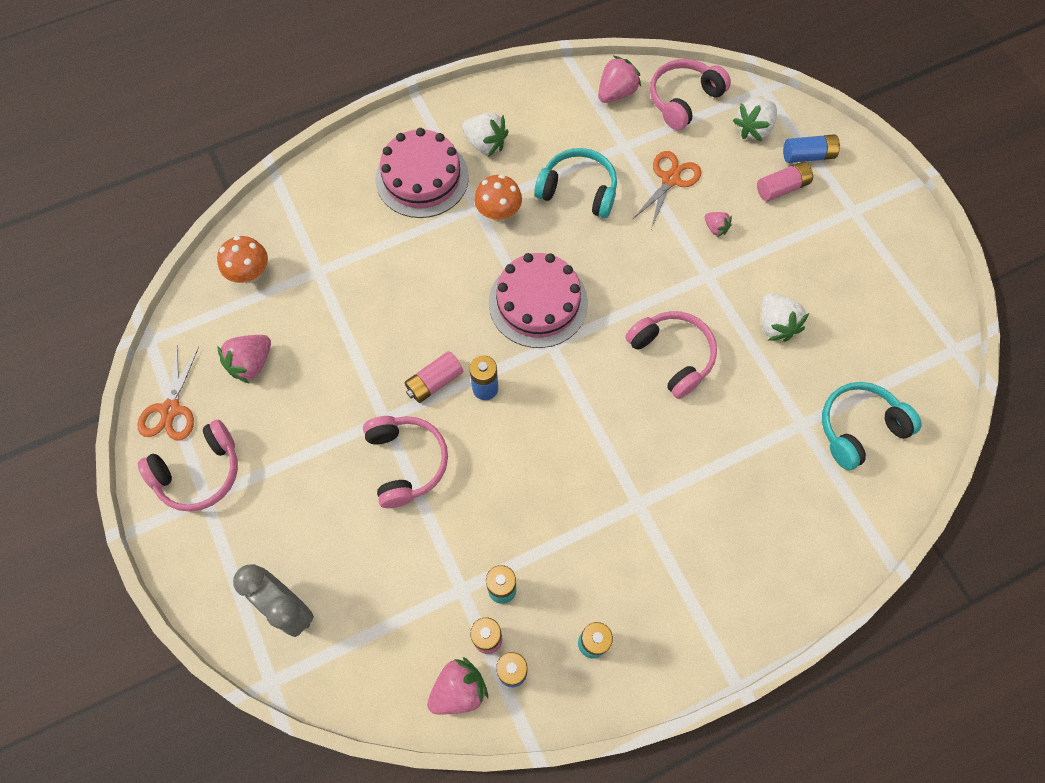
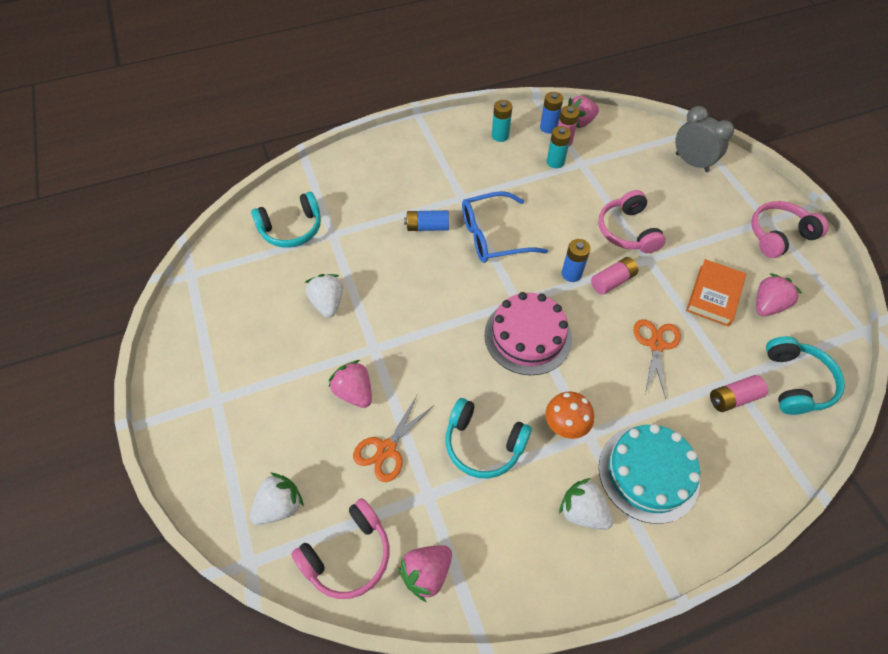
camera: 175 degrees left, 10 degrees down
(171, 409) = (819, 277): orange scissors -> orange scissors (656, 345)
(250, 273) = (796, 382): orange mushroom -> turquoise headphones
(312, 372) = (714, 295): none -> orange book
(422, 178) = (648, 473): pink cake -> turquoise cake
(587, 439) = (493, 236): none -> blue glasses
(672, 355) = (419, 286): pink headphones -> none
(715, 228) = (354, 392): pink strawberry -> pink strawberry, size x1.76
(782, 188) = (276, 430): pink battery -> pink battery (733, 398)
(808, 155) = (234, 465): blue battery -> blue battery (427, 227)

